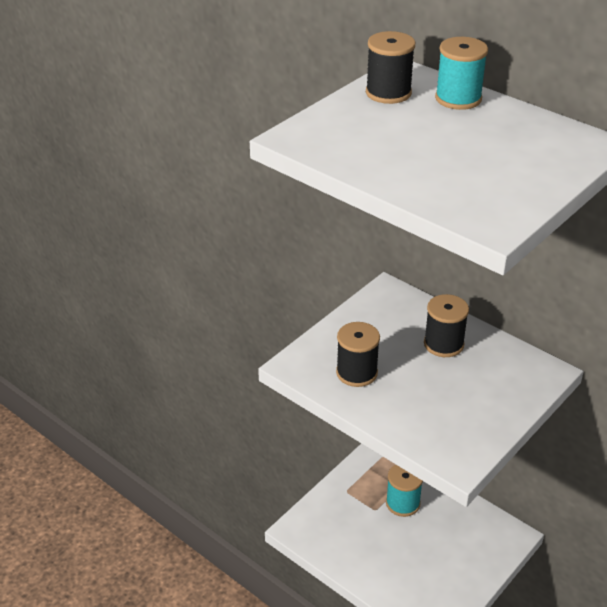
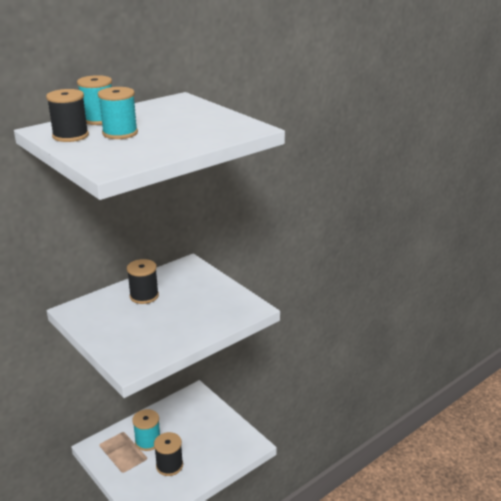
camera: 80 degrees left, 10 degrees down
(356, 373) = (154, 337): black spool -> black spool (169, 465)
(414, 123) = (120, 133): none -> turquoise spool

